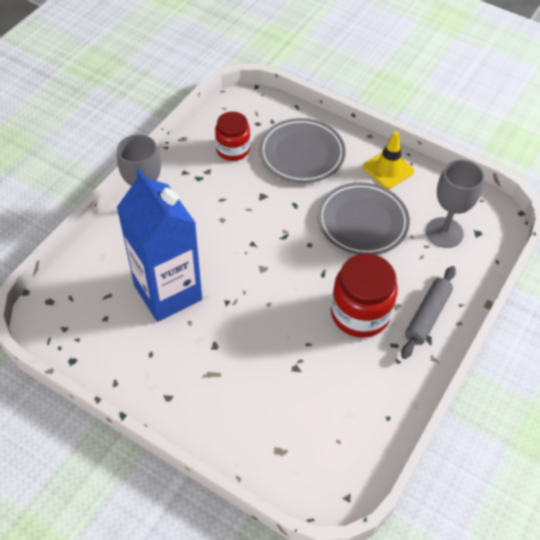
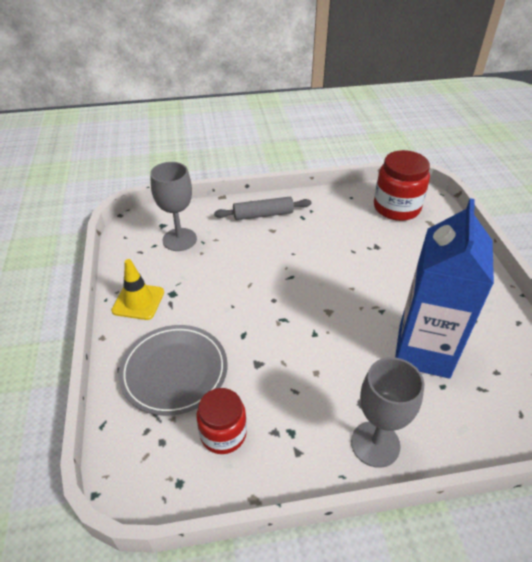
camera: 130 degrees left, 10 degrees down
(360, 313) = (299, 242): red jar -> red jar (396, 208)
(362, 222) = (216, 284): grey plate -> none

